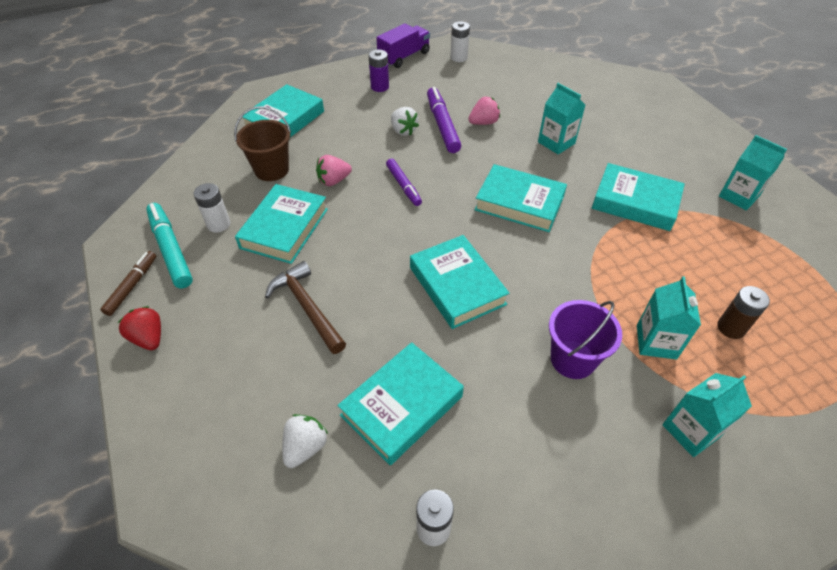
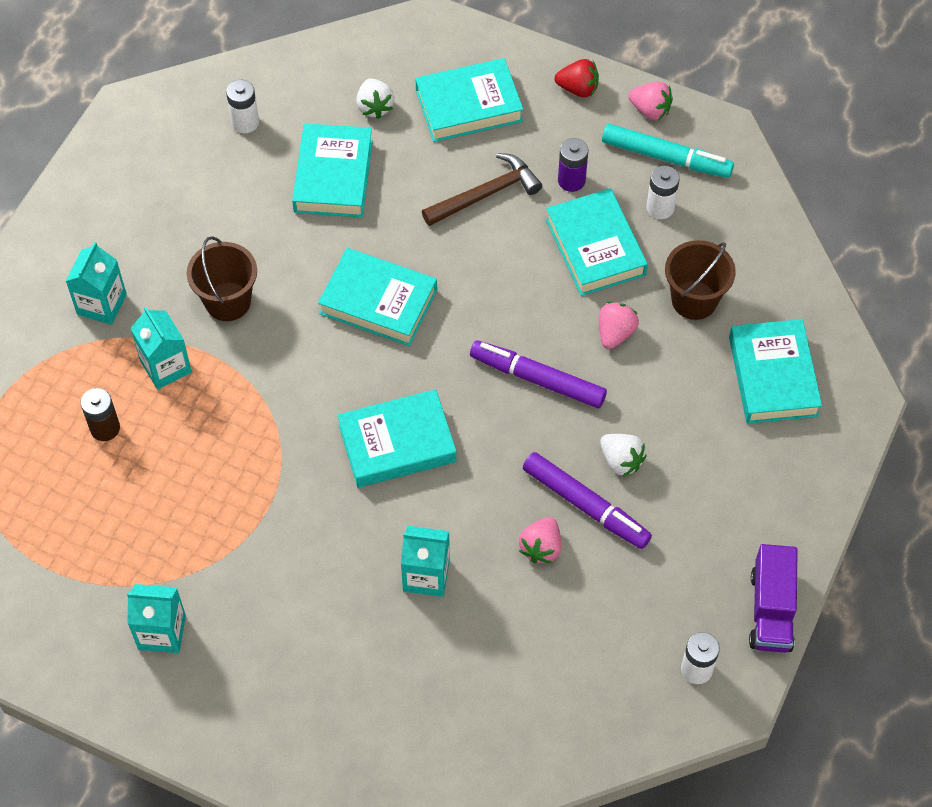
camera: 140 degrees right, 10 degrees up
(132, 286) = (650, 110): brown marker -> pink strawberry
(307, 307) = (486, 194): brown hammer -> brown hammer turned 45 degrees counterclockwise
(380, 87) = (733, 519): purple battery -> purple battery (571, 180)
(403, 131) = (621, 461): white strawberry -> white strawberry turned 150 degrees counterclockwise
(403, 186) = (537, 379): purple marker -> purple marker, size x1.56
(572, 359) = (228, 301): purple bucket -> brown bucket
(635, 202) = (274, 535): turquoise book -> turquoise book (469, 105)

